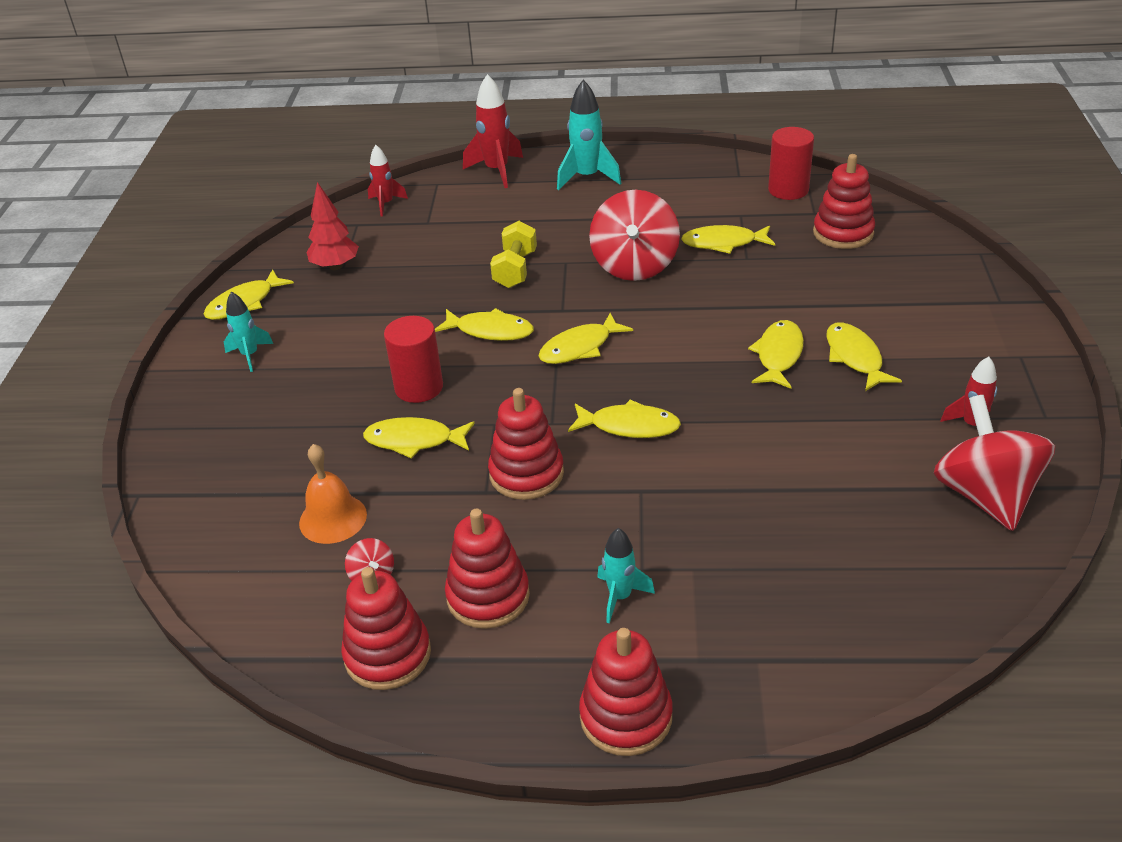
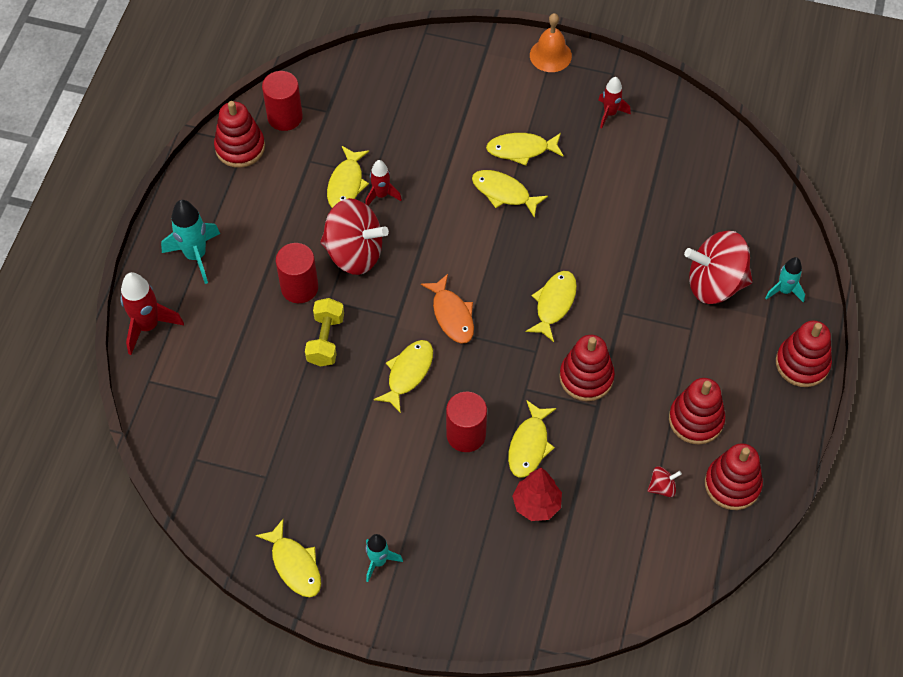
camera: 80 degrees left, 20 degrees up
(333, 518) = (599, 508): orange bell -> orange bell (550, 55)
(335, 266) = (262, 483): red tree -> red tree (536, 504)
(386, 204) = (168, 430): red rocket -> red rocket (381, 195)
(515, 269) = (326, 340): yellow dumbbell -> yellow dumbbell turned 75 degrees clockwise
(574, 241) = (299, 287): none -> red cylinder
(580, 347) = (452, 315): yellow fish -> orange fish
(620, 597) = (712, 346): turquoise rocket -> turquoise rocket (784, 290)
(843, 233) = (364, 103): red stacking toy -> red stacking toy (240, 147)
(985, 495) = (673, 133): red spinning top -> red spinning top (715, 283)

